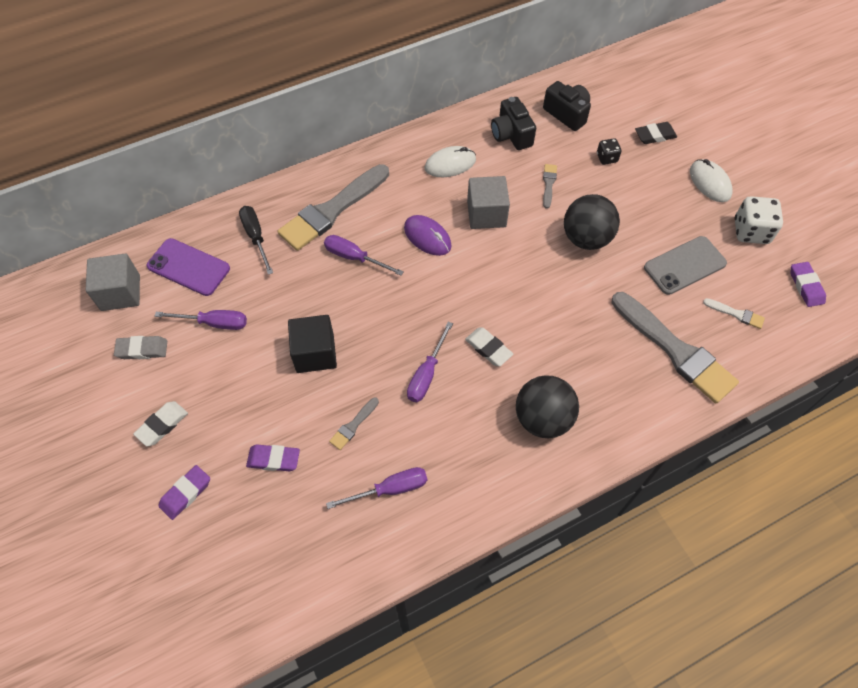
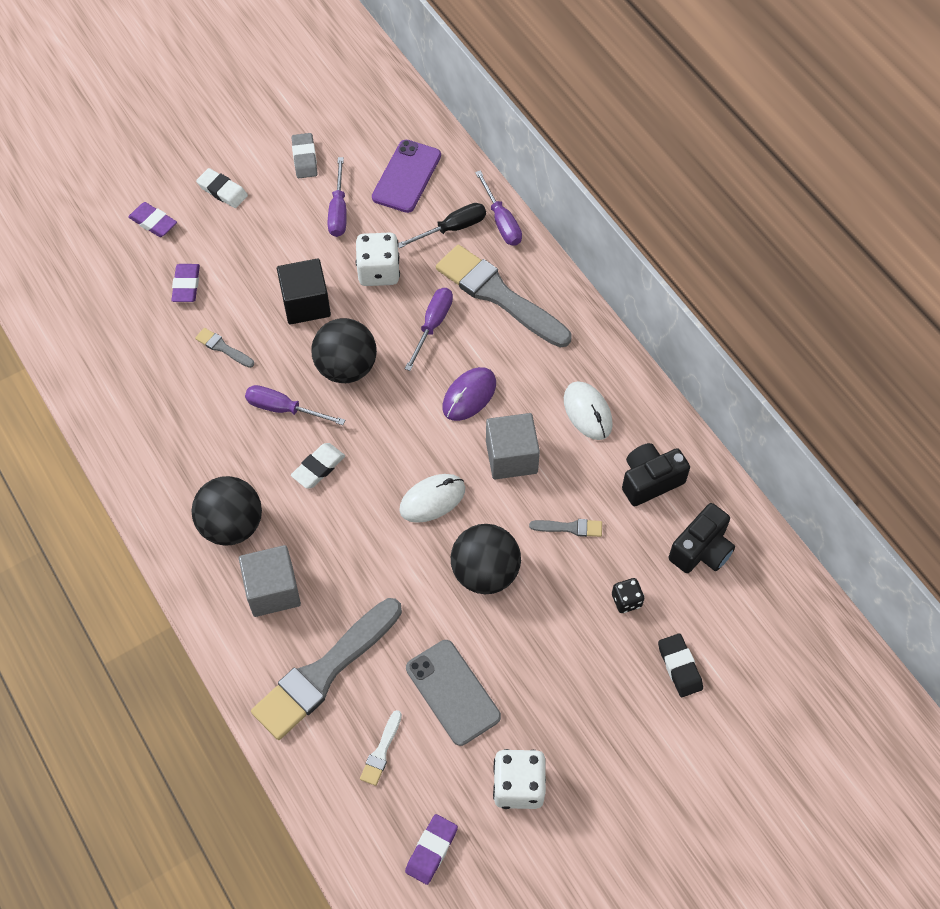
camera: 85 degrees right, 0 degrees up
(120, 293) = (370, 127): grey cube -> grey cube (273, 590)
(291, 294) = (379, 272): none -> white dice
(389, 323) = (346, 368): none -> black ball
(390, 489) = (153, 387): purple screwdriver -> purple screwdriver (501, 221)
(710, 182) = (600, 737): white mouse -> white mouse (432, 499)
(806, 286) = (431, 850): purple eraser -> purple eraser turned 45 degrees counterclockwise

